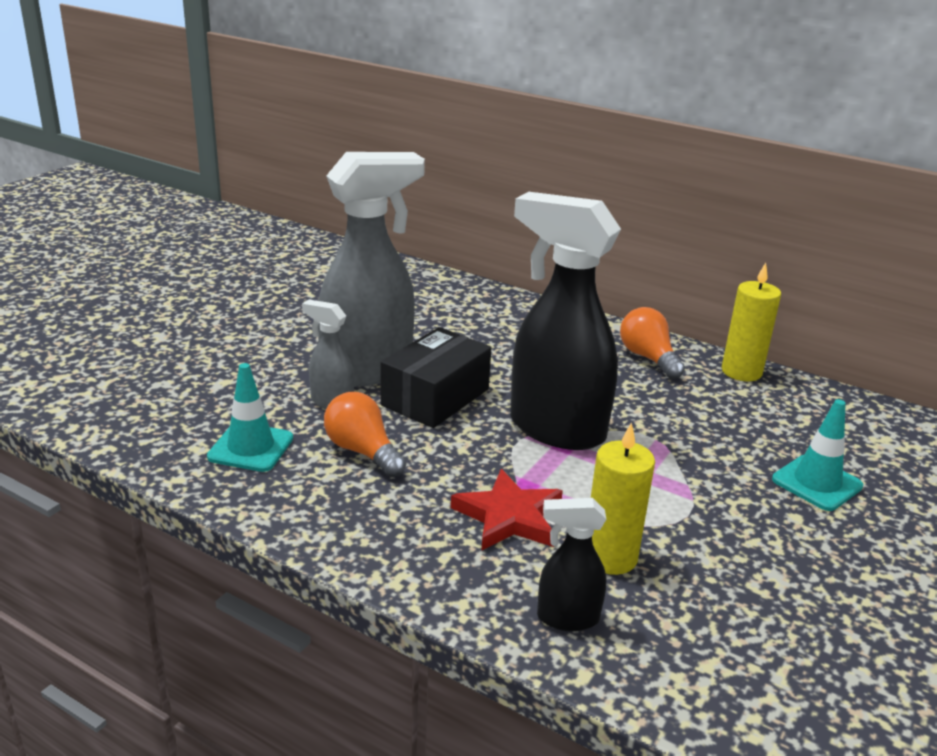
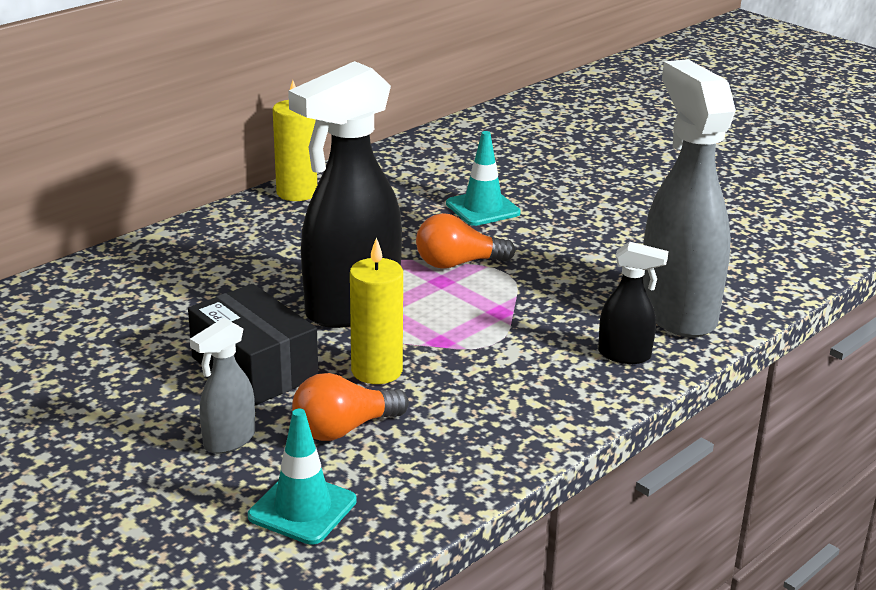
camera: 75 degrees left, 0 degrees up
(368, 370) = (167, 406): grey spray bottle -> grey spray bottle (676, 312)
(509, 516) = (485, 358): red star -> none
(567, 618) = (625, 355): black spray bottle -> black spray bottle turned 90 degrees counterclockwise
(610, 557) = (554, 320): yellow candle -> yellow candle (377, 371)
(648, 358) = (243, 231): orange light bulb -> orange light bulb (457, 263)

